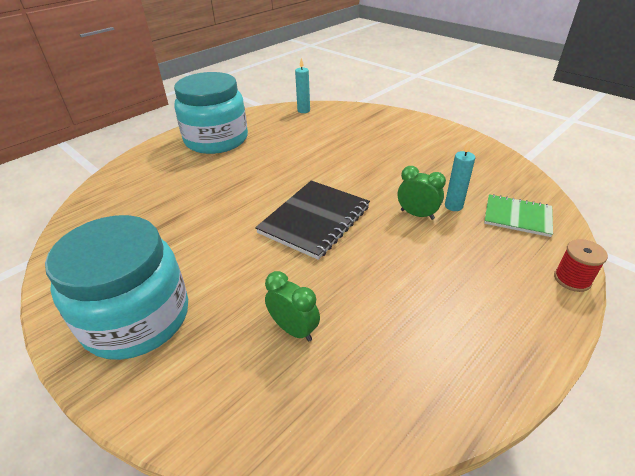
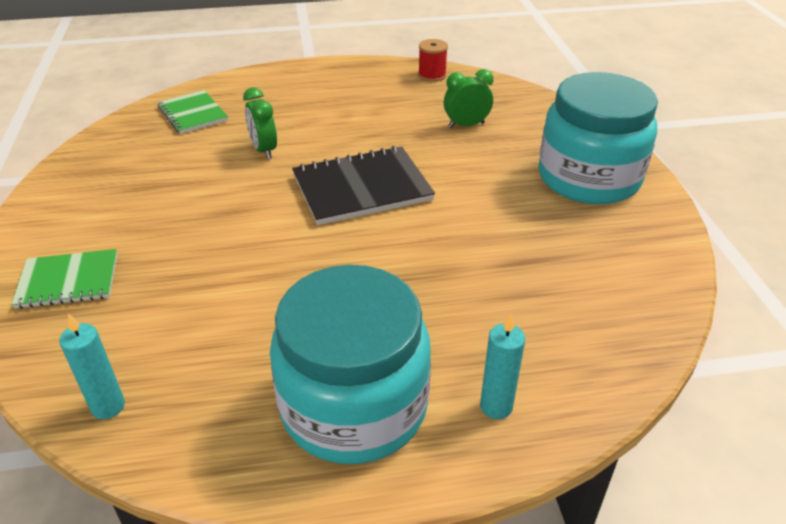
camera: 145 degrees left, 0 degrees up
(294, 329) = (466, 125): green clock -> green clock turned 90 degrees clockwise
(384, 124) = (68, 281): none -> green notebook
(453, 206) = (221, 142): turquoise candle -> turquoise candle (496, 407)
(572, 279) = (247, 76): red spool -> red spool (432, 75)

